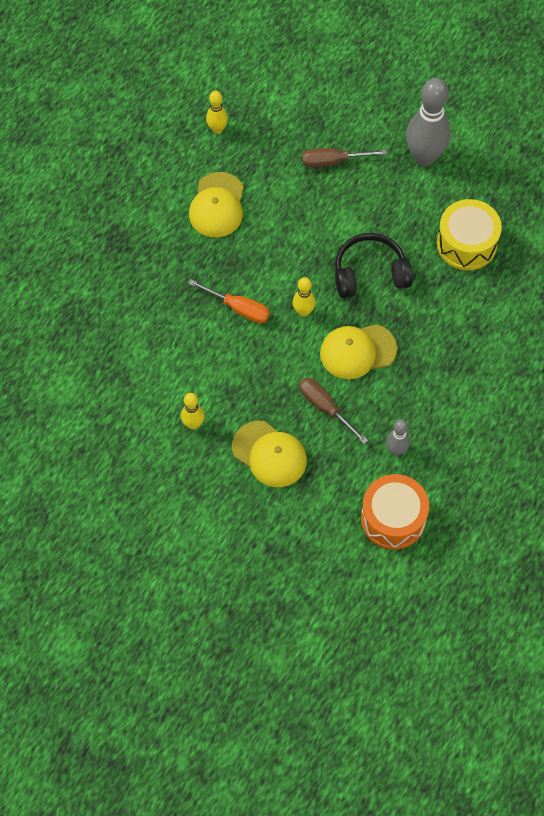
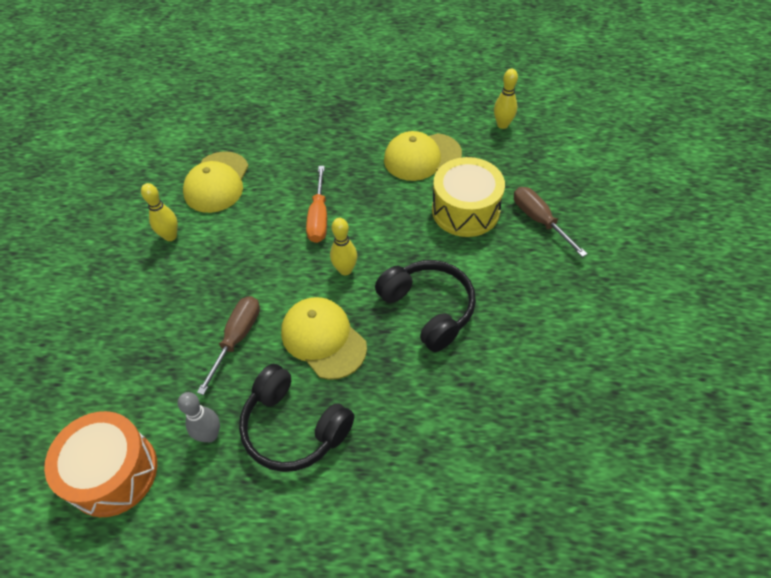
camera: 65 degrees right, 10 degrees down
(269, 454) = (158, 312): yellow cap -> yellow cap (217, 182)
(418, 397) = (294, 427): none -> black headphones
(424, 157) = (612, 297): grey bowling pin -> none
(466, 244) = (533, 389): yellow drum -> yellow drum (465, 210)

